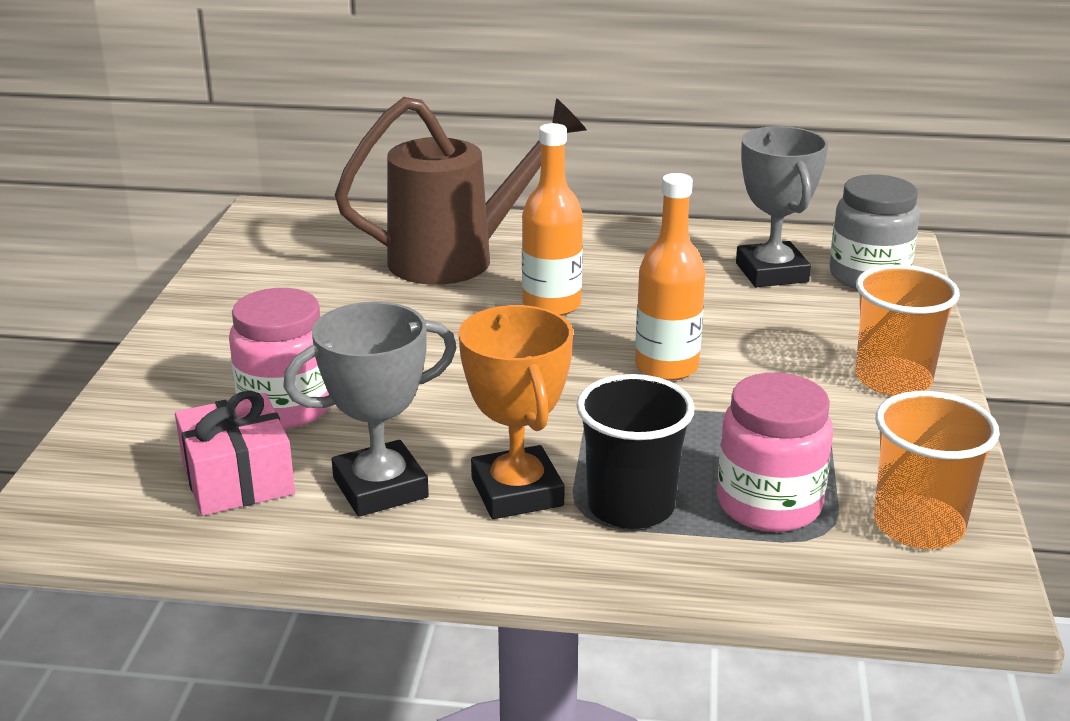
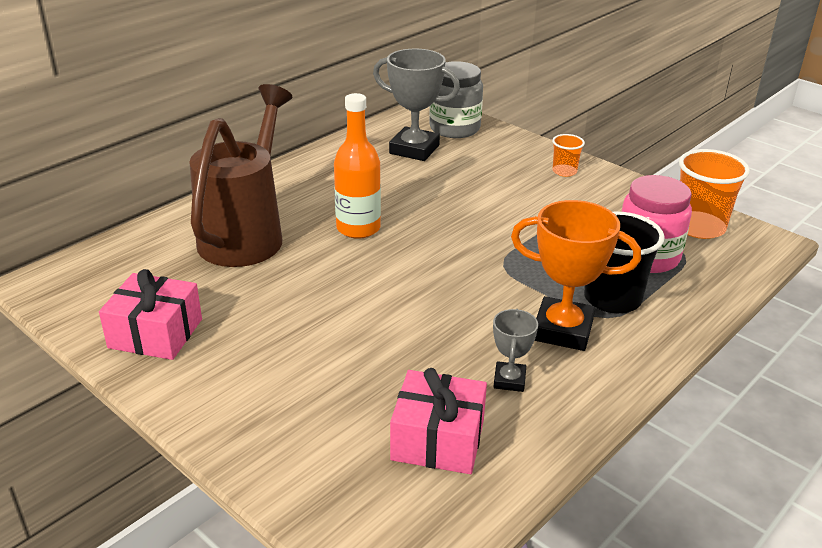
camera: 55 degrees left, 5 degrees up
(251, 285) = (155, 333): none -> pink gift
(286, 407) = (363, 382): pink jar -> none
(380, 488) = (509, 380): grey trophy -> grey trophy, size x0.53
(666, 367) = (478, 224): orange bottle -> none
(893, 380) = (564, 171): orange cup -> orange cup, size x0.53

